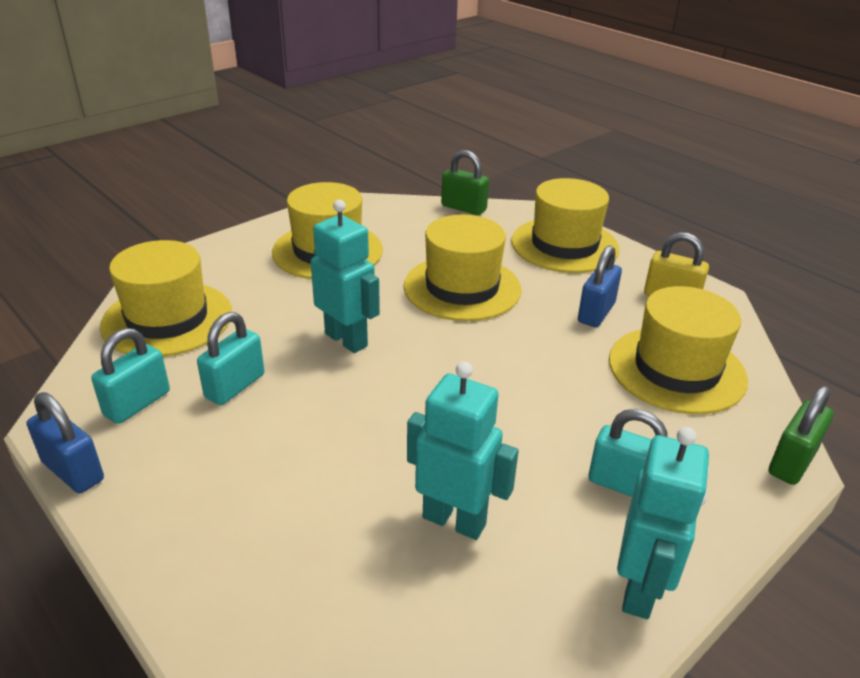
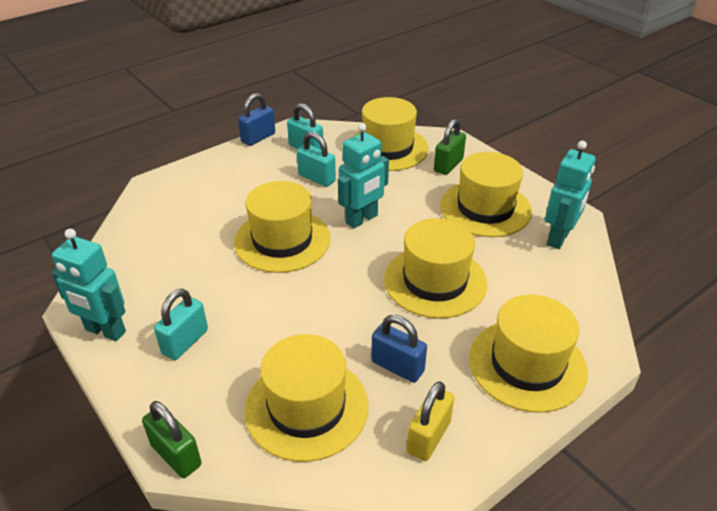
camera: 95 degrees right, 5 degrees up
(396, 411) = (282, 240): none -> yellow hat
(454, 520) = (183, 260): turquoise robot -> turquoise robot (559, 238)
(463, 208) = (591, 293): green padlock -> green padlock (448, 165)

